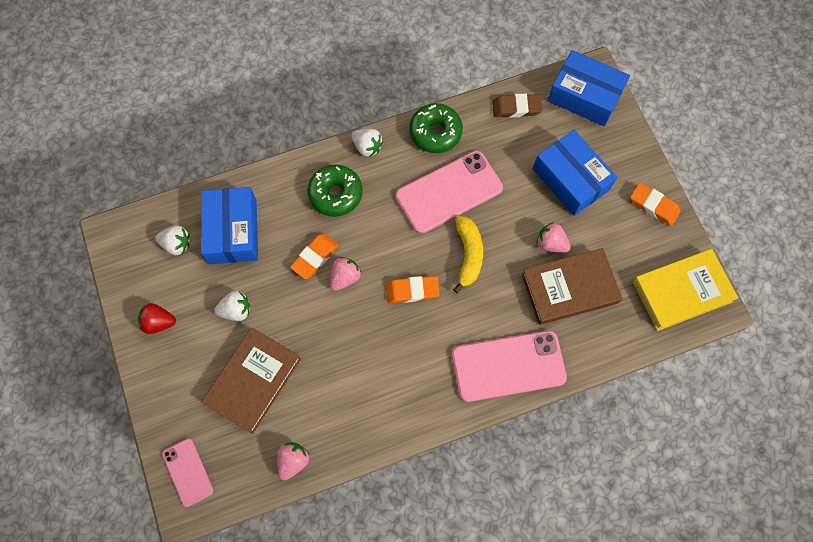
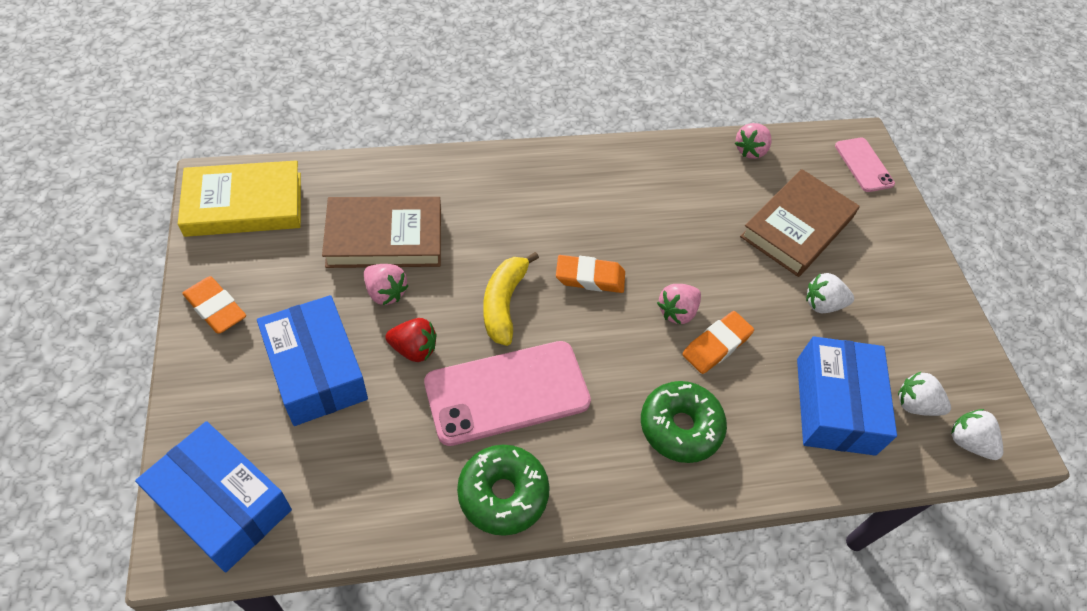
camera: 175 degrees left, 15 degrees down
(159, 322) = (922, 312): red strawberry -> red strawberry (414, 349)
(367, 147) = (621, 493): white strawberry -> white strawberry (968, 442)
(508, 366) = (492, 178): pink phone -> none
(516, 108) = (351, 509): brown eraser -> none

